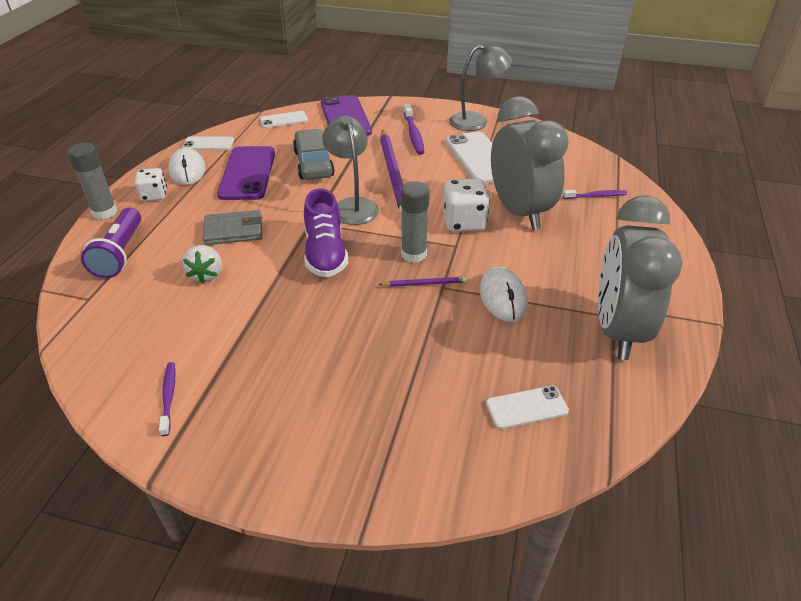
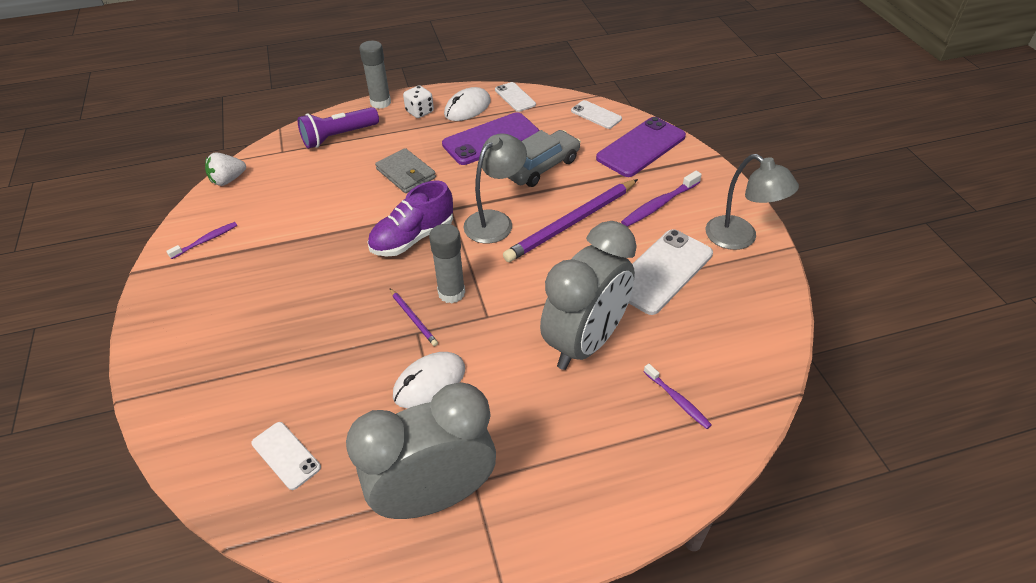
camera: 60 degrees right, 5 degrees up
(207, 274) = (342, 189): white strawberry -> white strawberry (228, 180)
(464, 222) = (530, 307): white dice -> none

